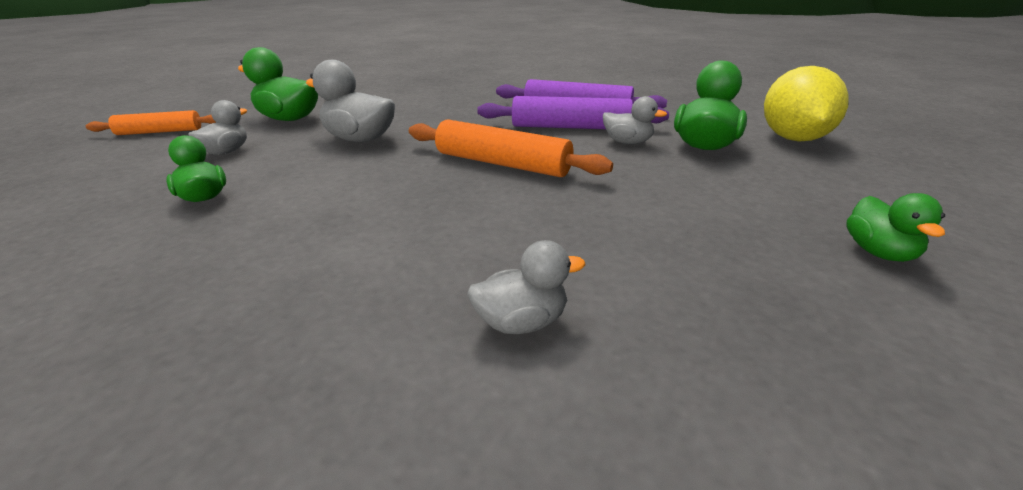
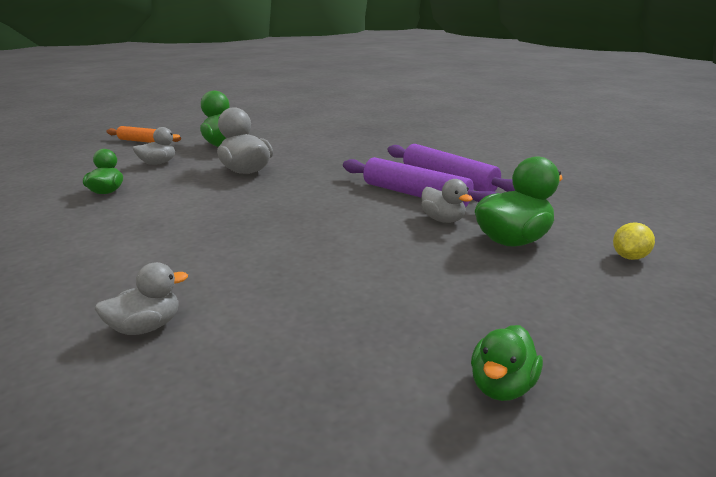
camera: 30 degrees right, 5 degrees down
(502, 164) = (310, 213): orange rolling pin -> none
(521, 322) = (146, 327): grey duck -> grey duck turned 45 degrees counterclockwise
(793, 139) = (629, 257): yellow lemon -> yellow lemon, size x0.45

